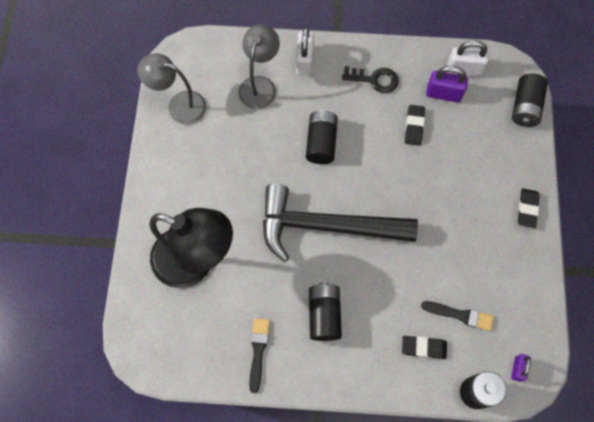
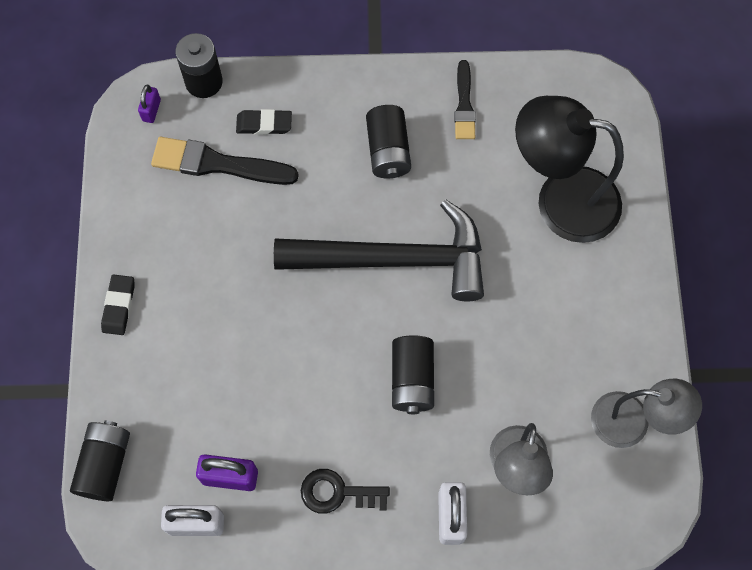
camera: 175 degrees right, 0 degrees up
(414, 126) = (275, 418): black eraser -> none
(460, 315) = (217, 164): black brush -> black brush, size x1.62

